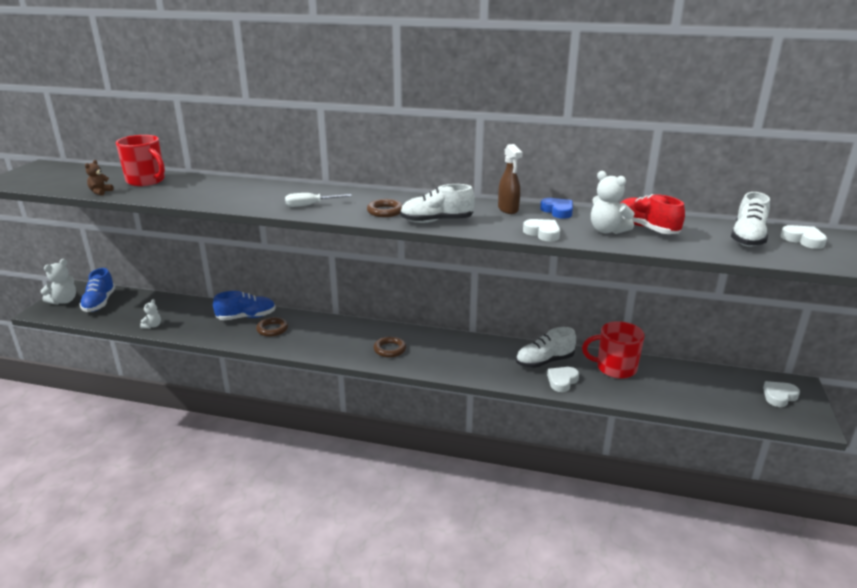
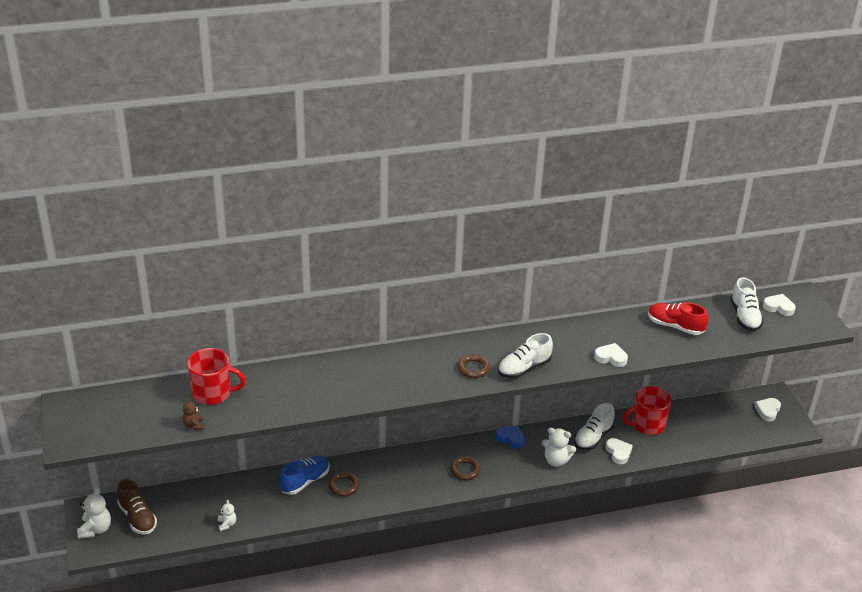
camera: 30 degrees left, 10 degrees up
(99, 303) = (137, 517): blue shoe -> brown shoe
(310, 205) = (405, 380): white screwdriver -> none
(508, 209) = (563, 334): brown spray bottle -> none
(558, 211) = (600, 324): blue heart -> blue heart (511, 438)
(562, 381) = (618, 452): white heart -> white heart turned 150 degrees clockwise
(607, 230) = (651, 339): white teddy bear -> white teddy bear (556, 460)

